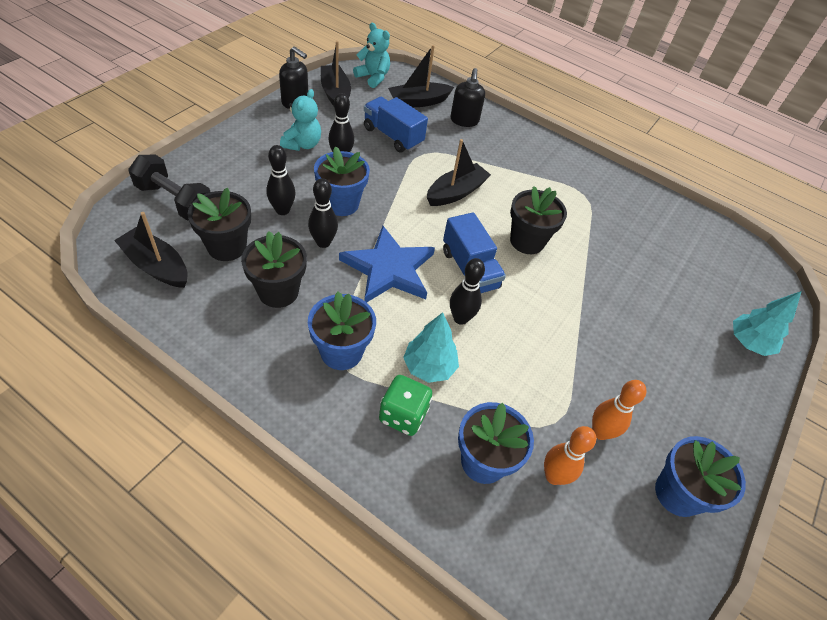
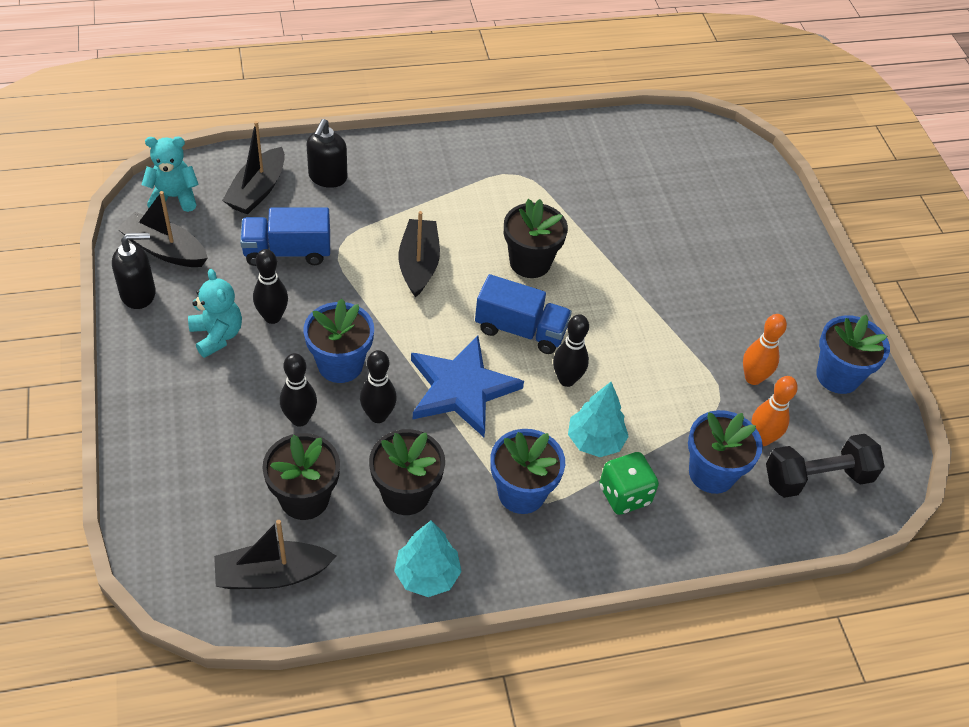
camera: 45 degrees left, 0 degrees up
(175, 201) = (189, 503): black dumbbell -> black dumbbell (817, 478)
(464, 121) = (327, 177): black soap dispenser -> black soap dispenser turned 60 degrees clockwise
(748, 343) = (764, 214): turquoise tree -> turquoise tree (427, 575)

